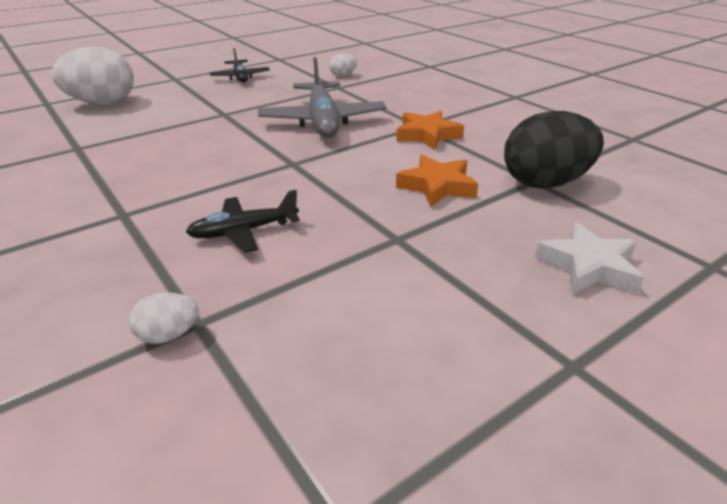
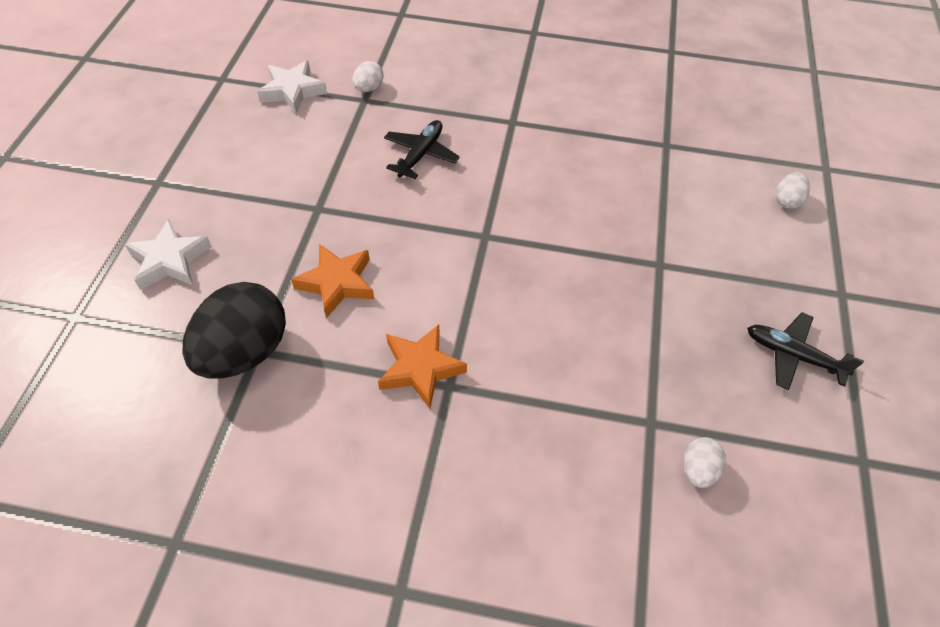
camera: 135 degrees right, 20 degrees up
(102, 103) = (787, 201): white egg -> white egg, size x0.45
(260, 402) = (292, 91): none -> white star
(322, 121) = (553, 320): grey plane -> none

